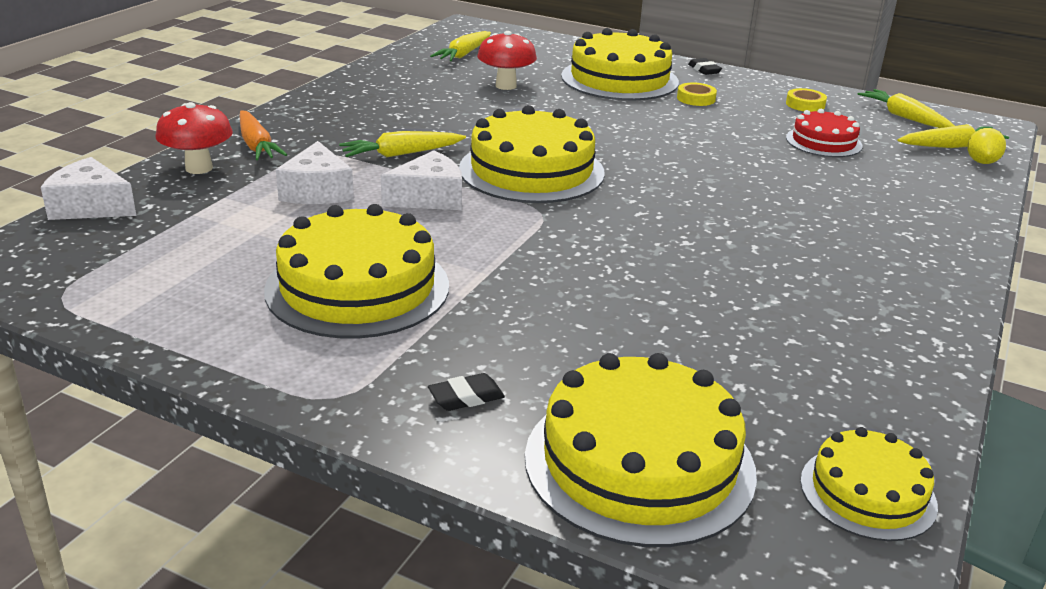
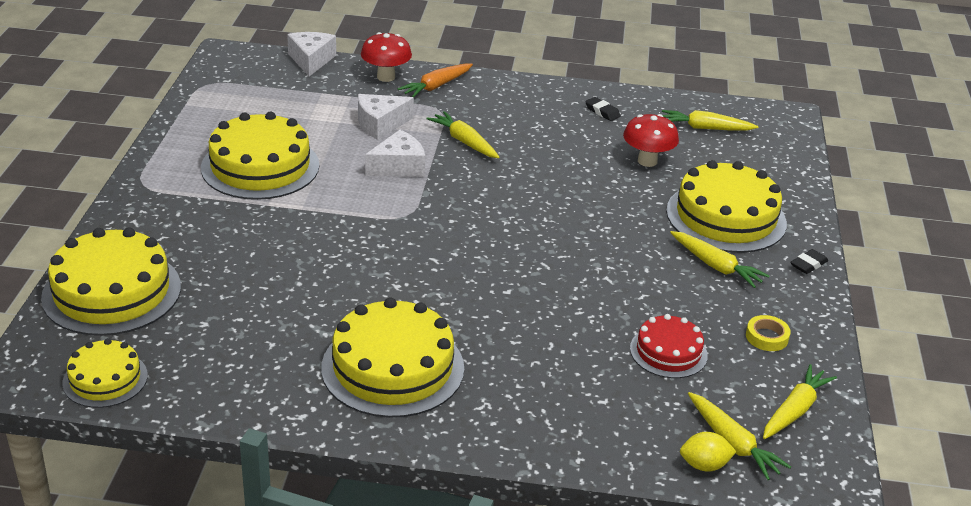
camera: 70 degrees right, 5 degrees up
(429, 198) = (398, 167): white cheese -> white cheese turned 75 degrees counterclockwise
(466, 397) = (156, 225): black eraser -> black eraser (602, 112)
(531, 170) = (476, 200): yellow cake -> yellow cake (393, 367)
(696, 98) = (716, 266): yellow tape -> yellow carrot

